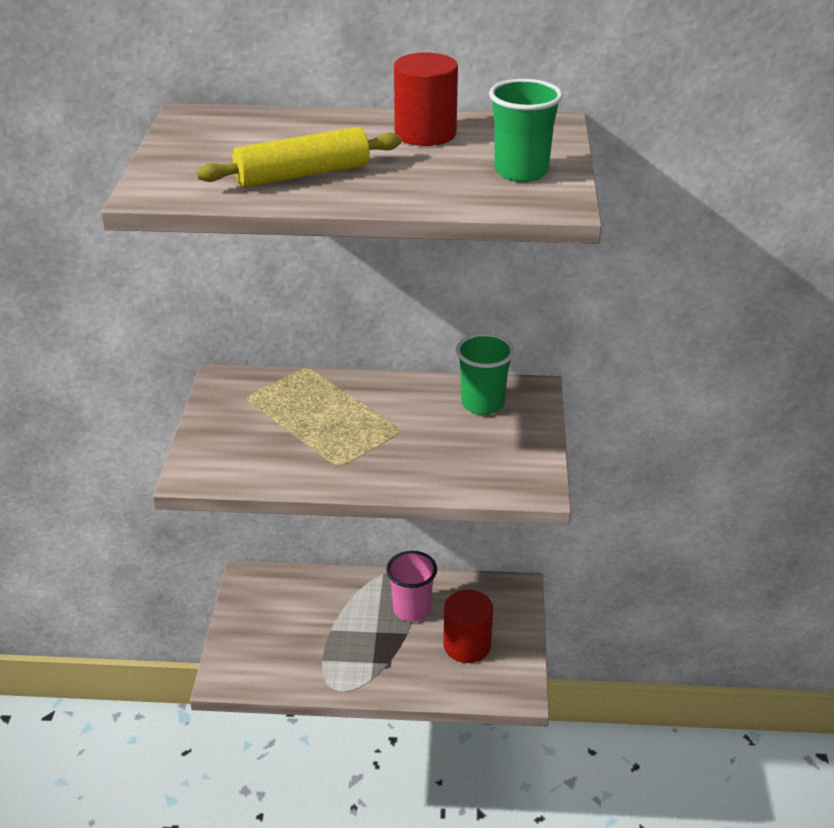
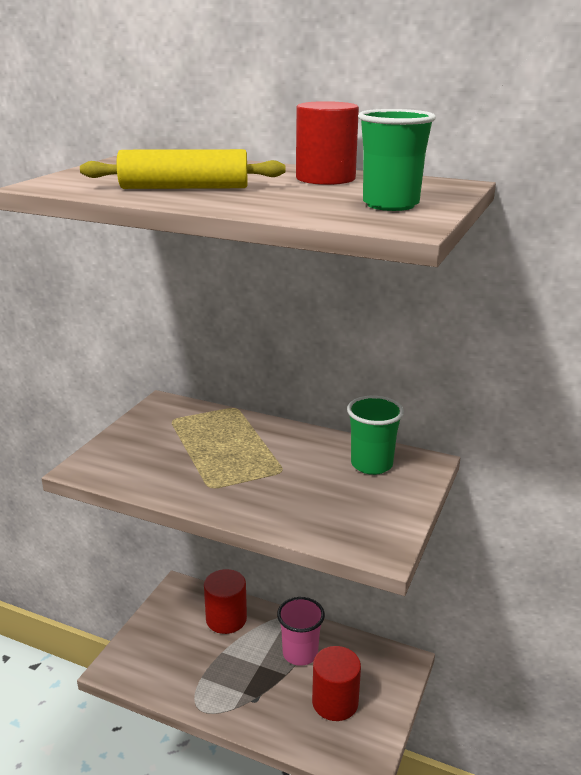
camera: 20 degrees right, 10 degrees down
(317, 596) = (226, 619): none -> red cylinder

